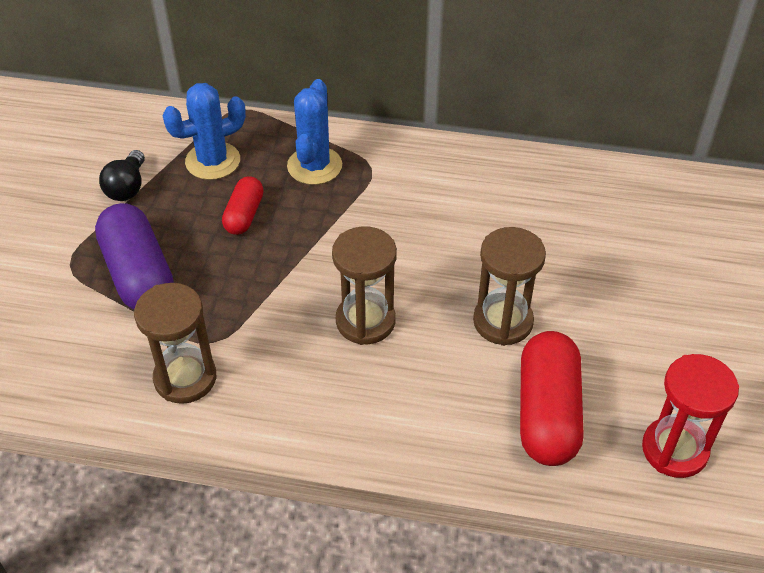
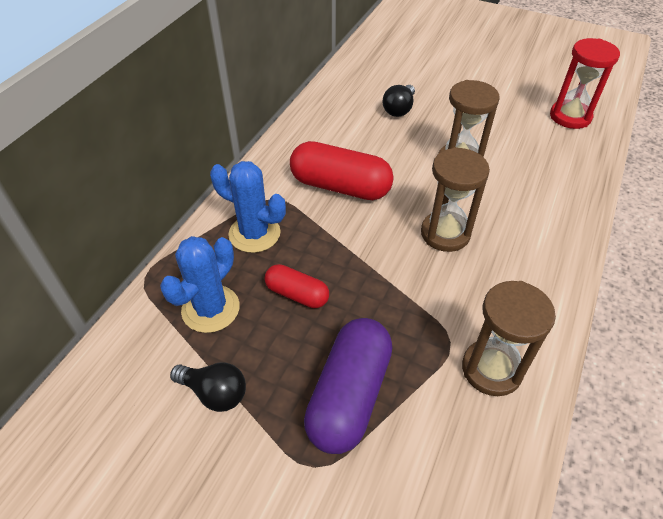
camera: 75 degrees left, 0 degrees up
(138, 274) = (349, 395): purple capsule -> purple capsule turned 60 degrees counterclockwise
(213, 161) = (210, 309): blue cactus -> blue cactus turned 45 degrees clockwise
(547, 413) = (541, 160): red capsule -> red capsule (340, 187)
(588, 246) = (399, 109): none -> black light bulb

